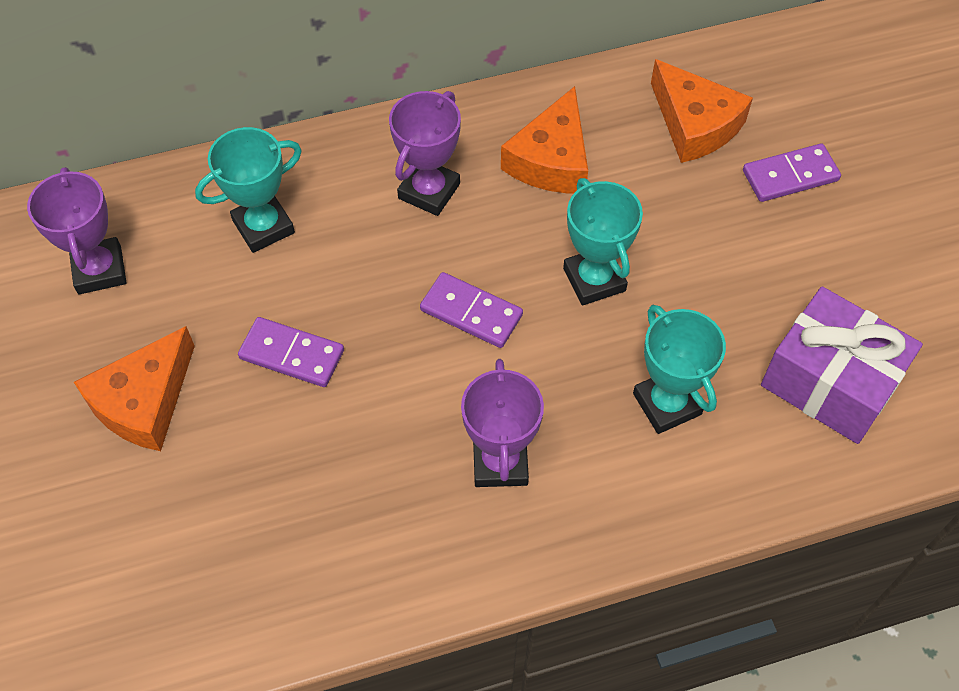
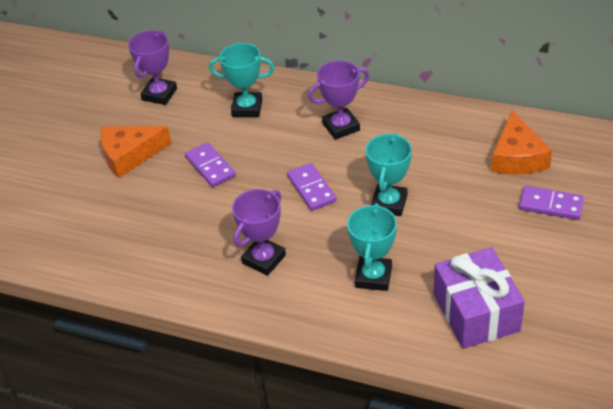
camera: 40 degrees right, 15 degrees down
(551, 159) = (419, 140): orange cheese -> none

